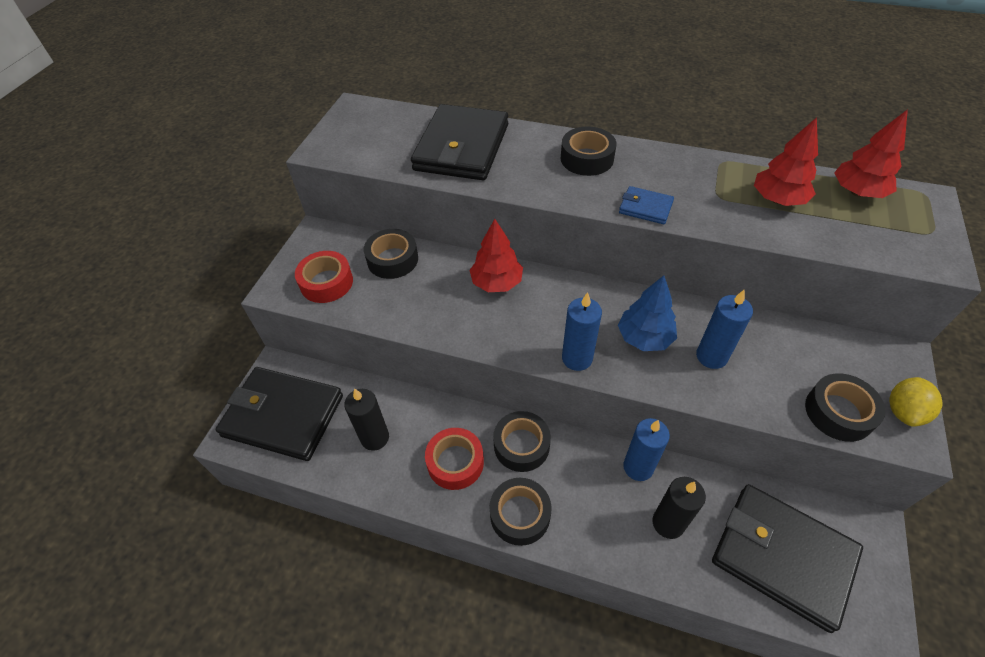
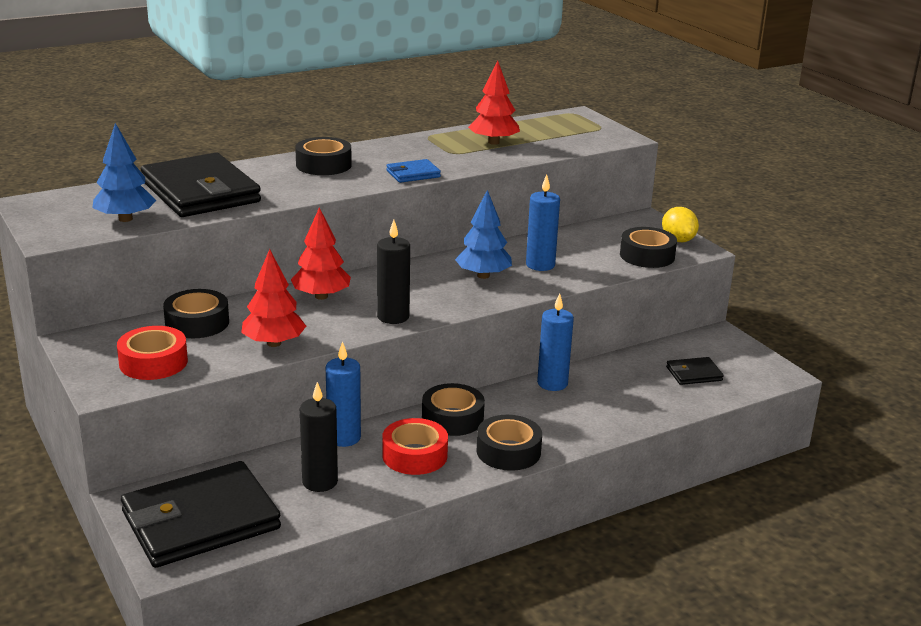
camera: 50 degrees left, 25 degrees down
(381, 153) = (125, 219): none -> blue tree
(577, 358) = (453, 305): blue candle -> blue candle (344, 438)
(668, 523) = (610, 398): black candle -> black candle (393, 317)
(782, 557) = (694, 374): black wallet -> black wallet, size x0.44
(857, 192) = (535, 124): red tree -> red tree (274, 343)

